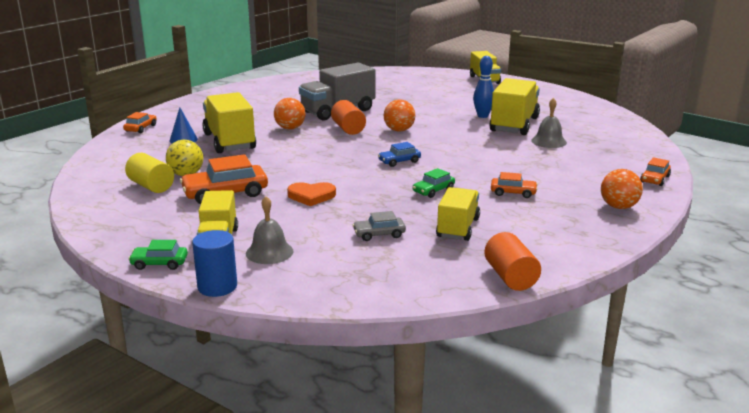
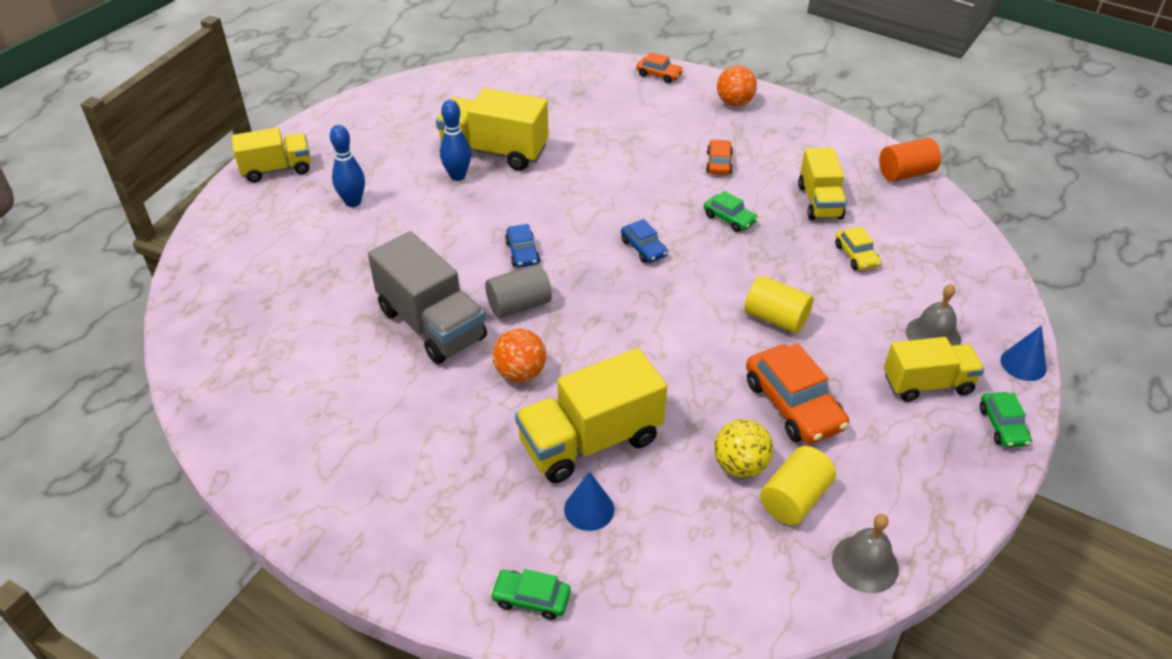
camera: 95 degrees left, 20 degrees up
(140, 128) = (531, 599): orange car -> green car
(217, 286) = (1023, 364): blue cylinder -> blue cone
(311, 196) = (775, 318): orange heart -> yellow cylinder
(348, 129) = (519, 305): orange cylinder -> grey cylinder
(379, 234) = (856, 255): grey car -> yellow car
(399, 130) = (522, 252): orange ball -> blue car
(452, 94) = (353, 202): none -> blue bowling pin
(458, 228) = (819, 202): yellow truck -> yellow truck turned 105 degrees counterclockwise
(548, 141) = (555, 129): grey bell -> grey bell (865, 563)

